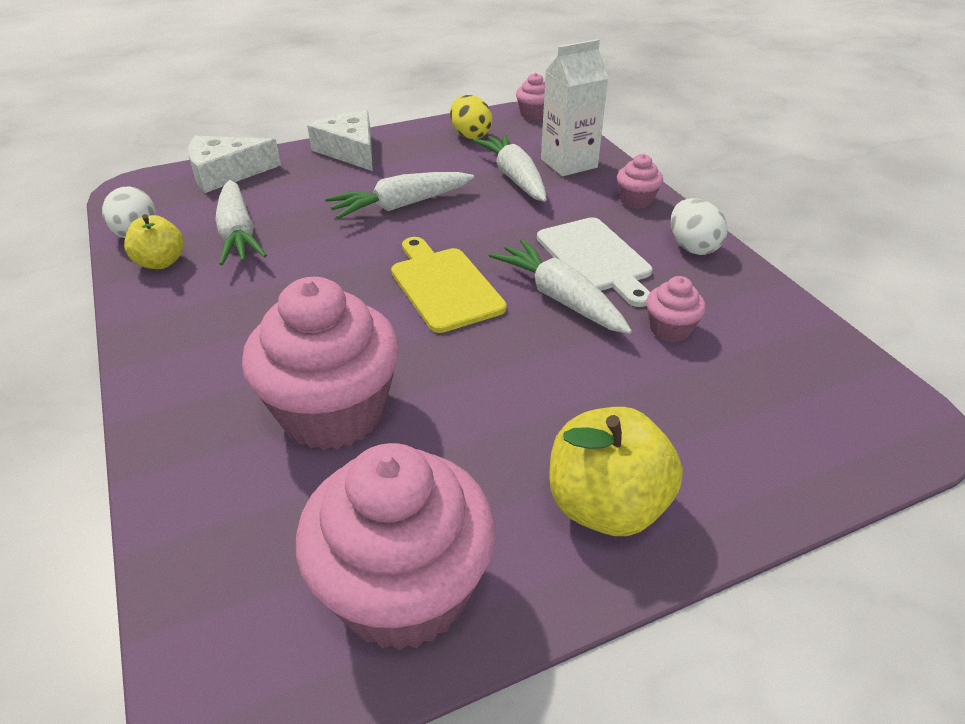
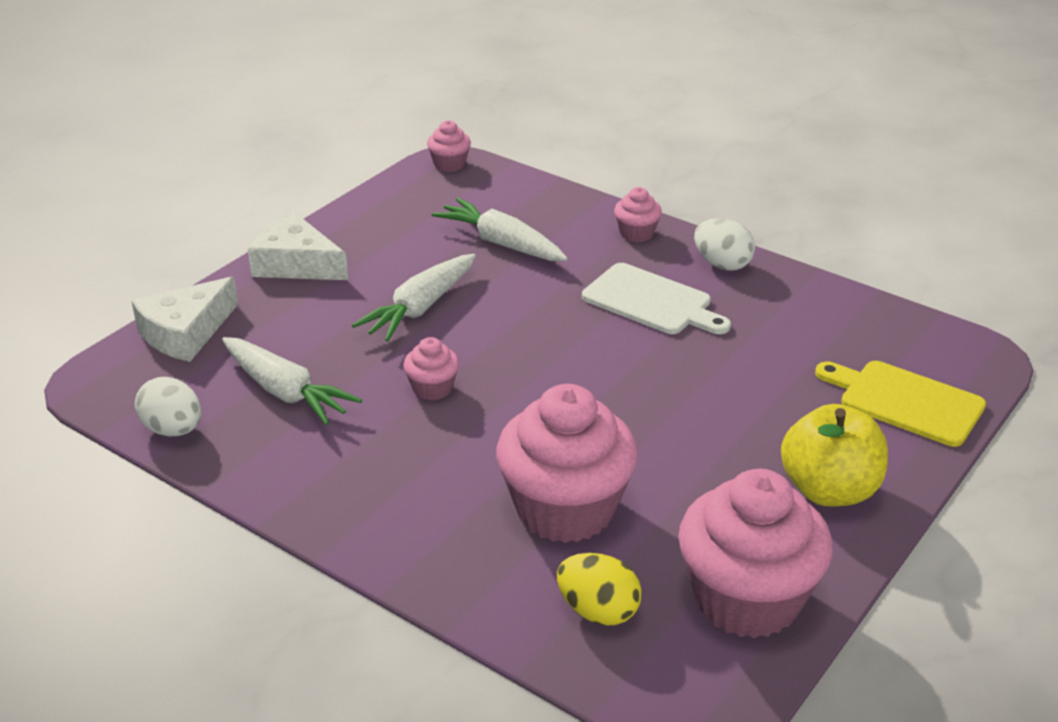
camera: 30 degrees left, 5 degrees down
(161, 262) = (239, 447): yellow apple -> none
(444, 286) = (546, 372): yellow cutting board -> yellow cutting board (905, 401)
(470, 135) = (408, 208): yellow egg -> yellow egg (598, 611)
(559, 298) = (654, 348): white carrot -> none
(569, 163) = (539, 212): white carton -> none
(670, 329) = (764, 344): pink cupcake -> pink cupcake (432, 388)

